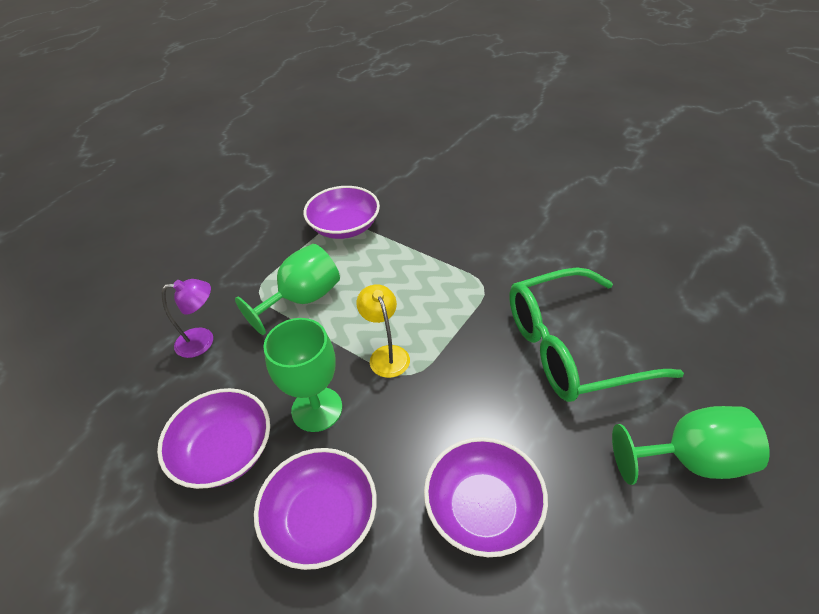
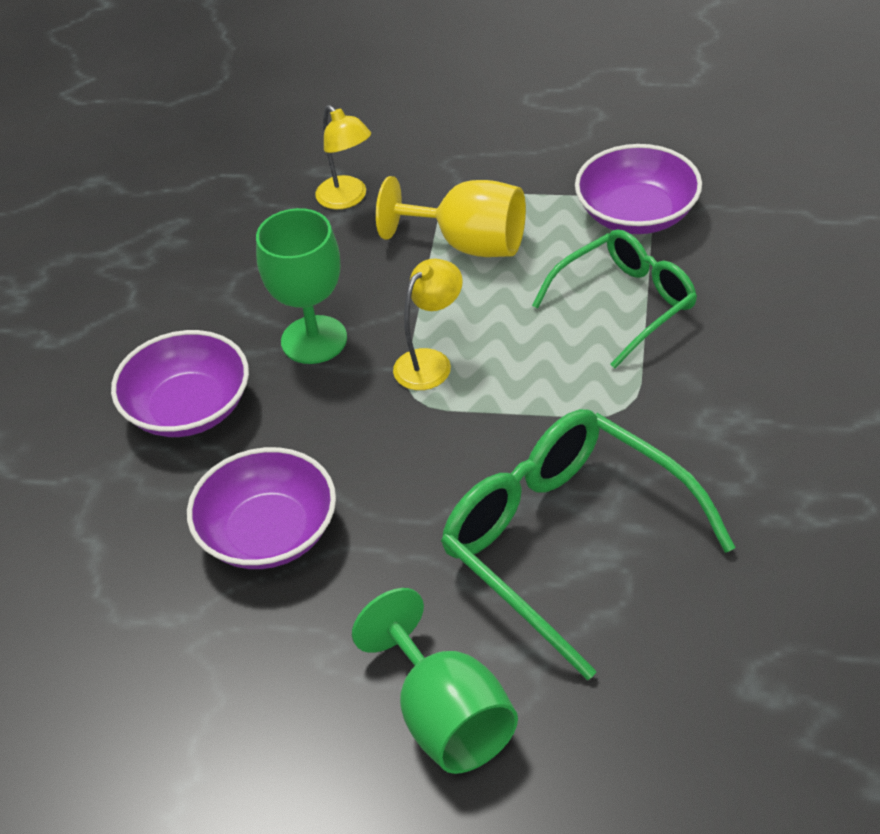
camera: 65 degrees right, 0 degrees up
(203, 341) = (347, 199): purple lamp -> yellow lamp
(224, 451) = (221, 297): purple bowl -> none
(302, 299) = (469, 244): green goblet -> yellow goblet
(407, 256) = (625, 304): none -> green glasses

